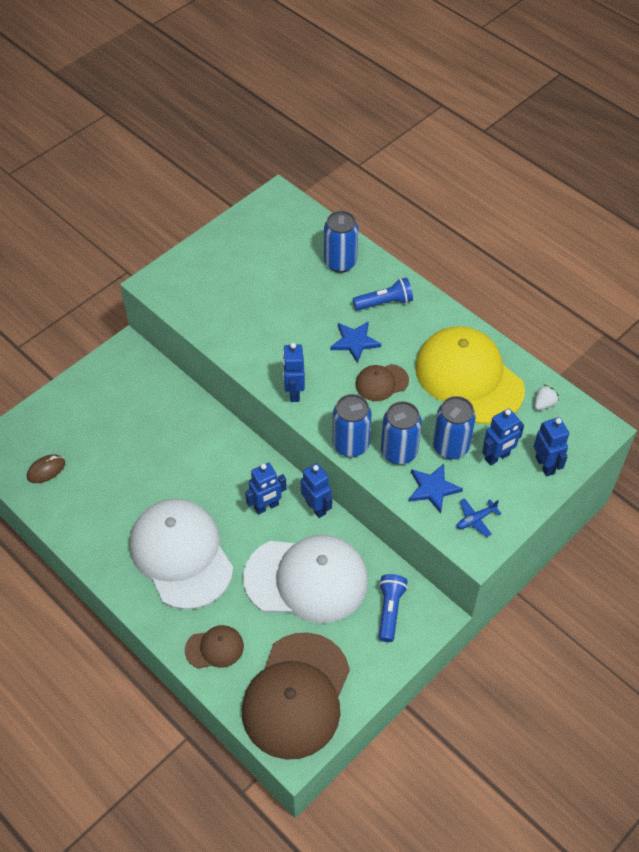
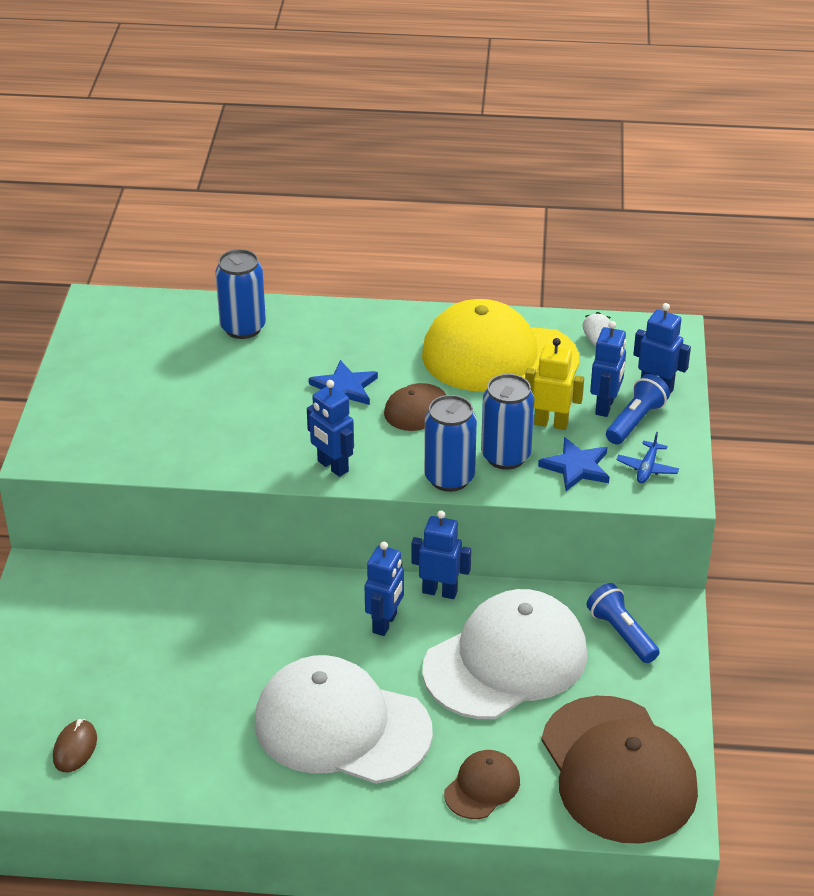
camera: 40 degrees left, 15 degrees down
(385, 303) = (335, 338): blue flashlight -> blue flashlight (635, 421)
(450, 447) = (551, 423): blue can -> yellow robot

